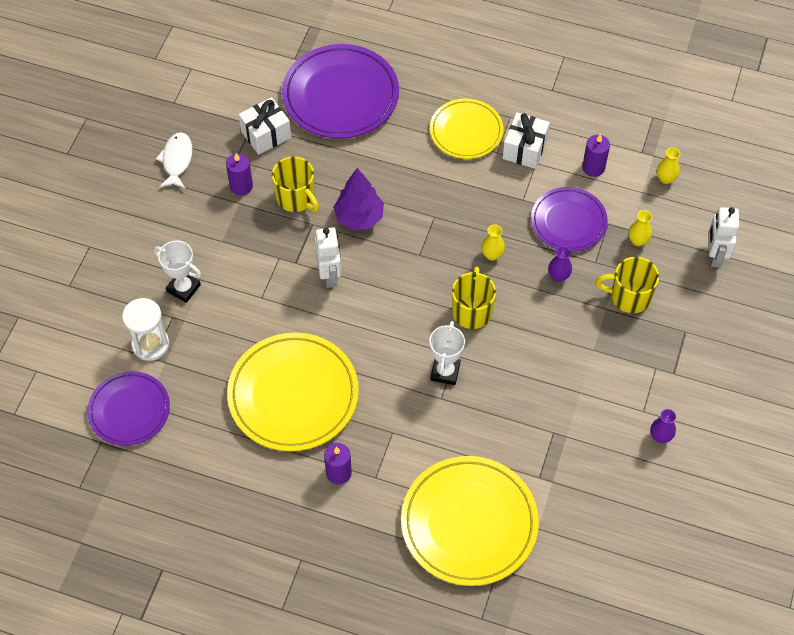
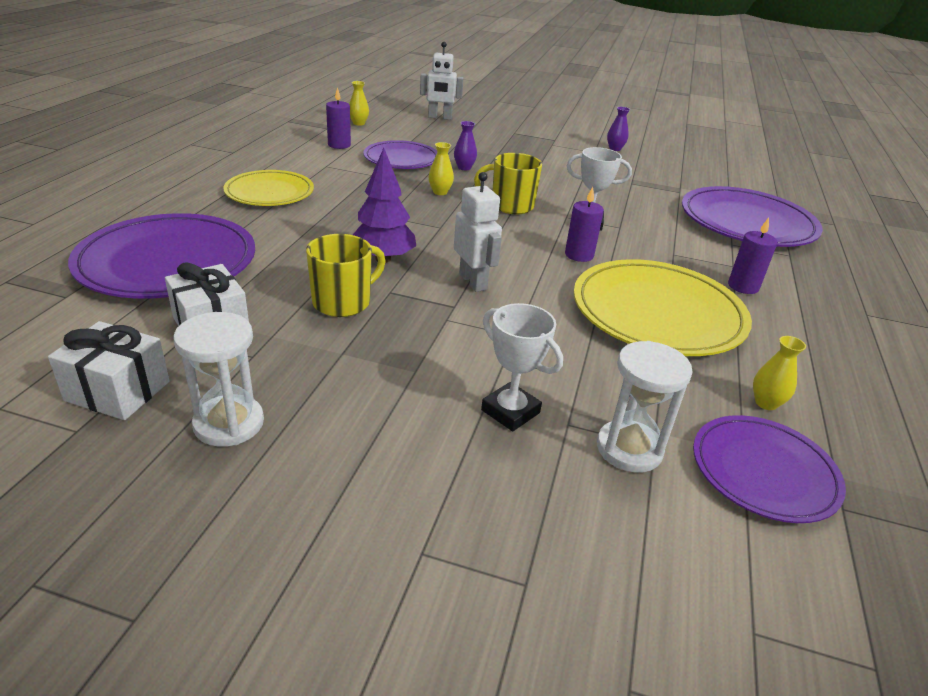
camera: 95 degrees left, 25 degrees down
(177, 160) = (229, 423): white fish -> white hourglass
(183, 288) = (510, 411): white trophy -> white trophy turned 75 degrees counterclockwise
(241, 186) = (309, 350): purple candle -> purple candle (579, 255)
(330, 275) = (473, 282): white robot -> white robot turned 75 degrees clockwise
(469, 523) = (747, 223): yellow plate -> purple plate
(524, 149) = (306, 168): white gift -> white gift (118, 391)
(629, 297) = (483, 146): yellow mug -> none
(638, 240) = (424, 138): yellow vase -> yellow vase (766, 403)

